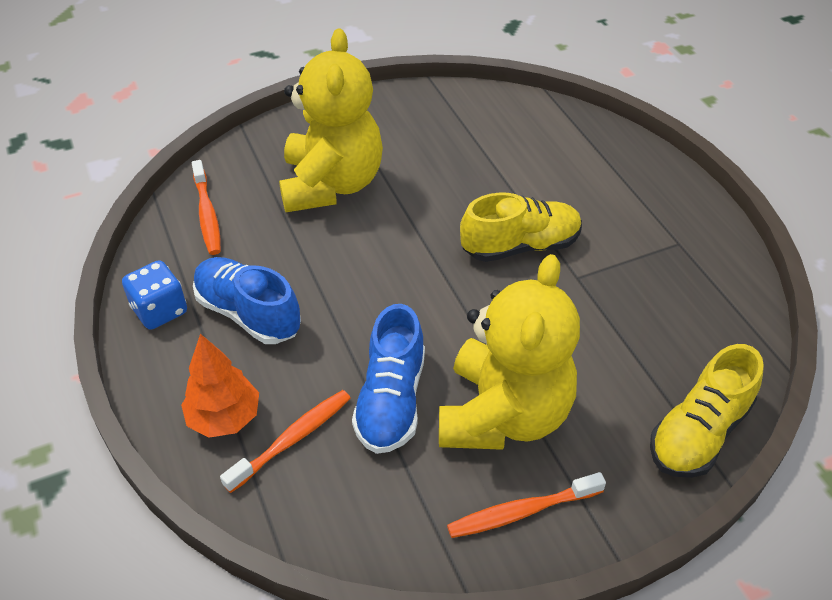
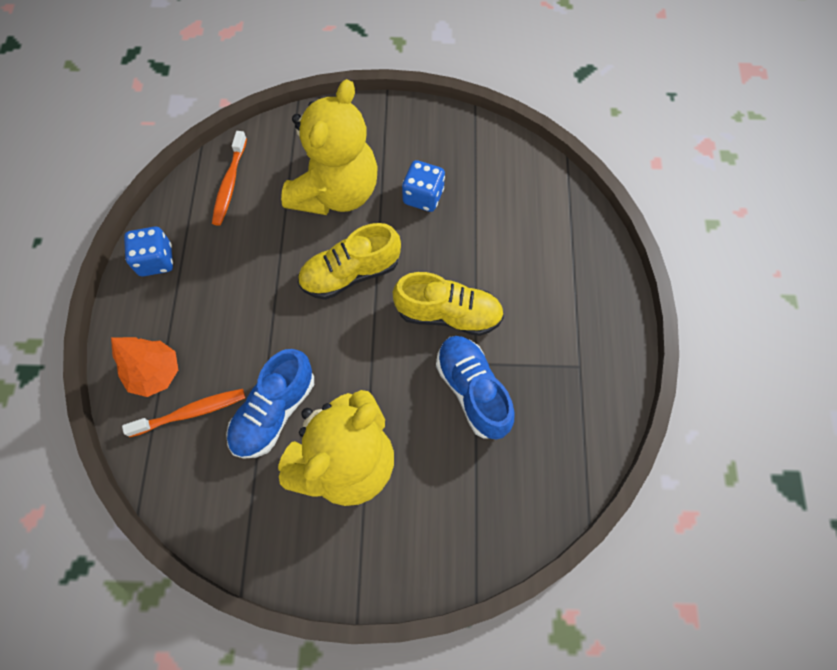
camera: 25 degrees right, 20 degrees up
(248, 313) = (214, 290): blue shoe -> blue shoe (472, 391)
(426, 160) = (423, 196): none -> blue dice
(521, 511) = (312, 545): orange toothbrush -> none
(698, 432) = (480, 544): yellow shoe -> yellow shoe (350, 273)

